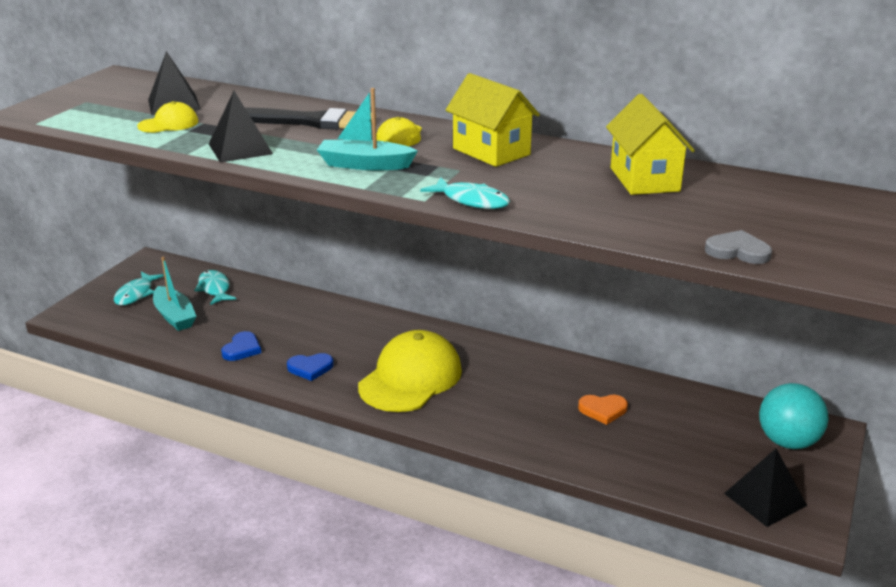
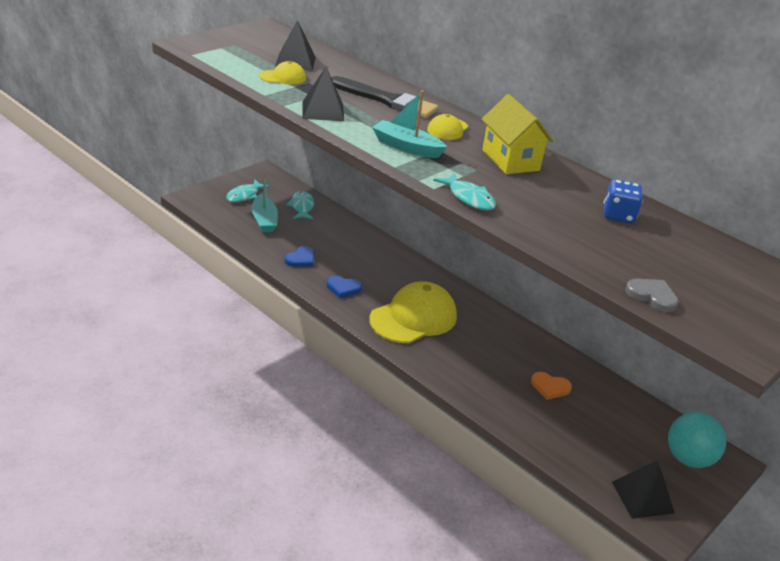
camera: 15 degrees right, 5 degrees up
(644, 179) = (618, 215): yellow house -> blue dice

